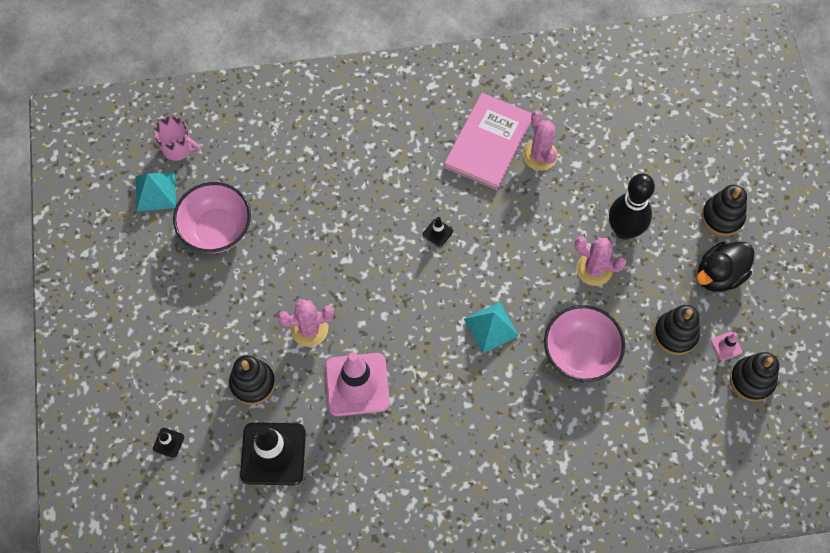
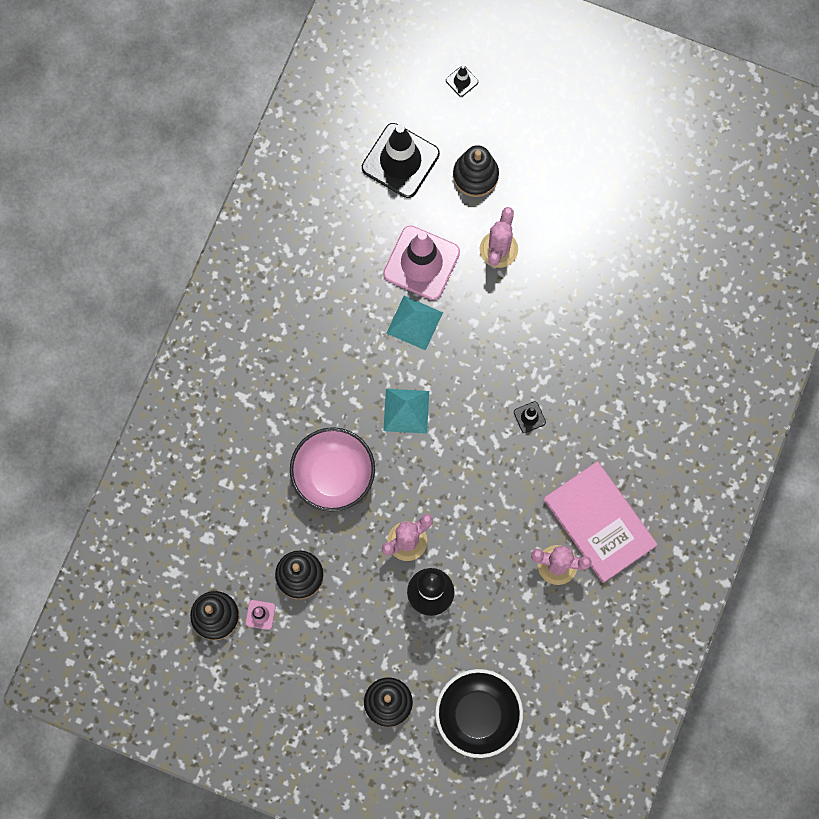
camera: 120 degrees right, 10 degrees up
(155, 192) = (721, 182): turquoise pyramid -> turquoise pyramid (414, 322)
(178, 148) = (758, 224): pink mug -> none
(216, 230) = (648, 218): pink bowl -> none
(686, 152) = (477, 715): none -> black bowl
(719, 275) = (331, 657): black duck -> none

